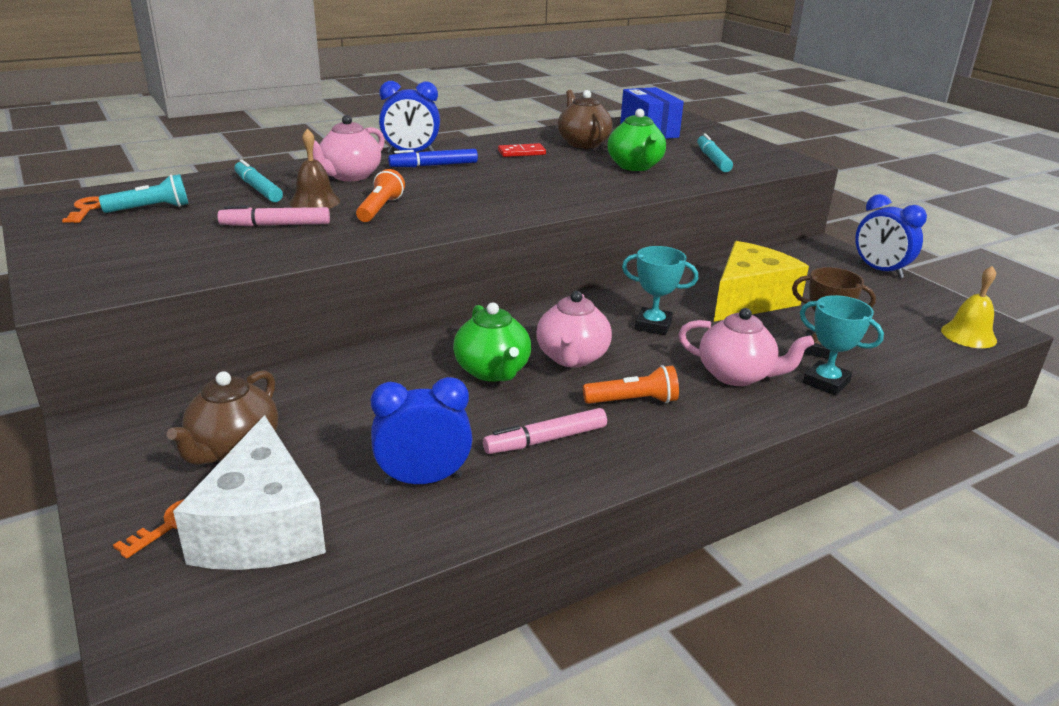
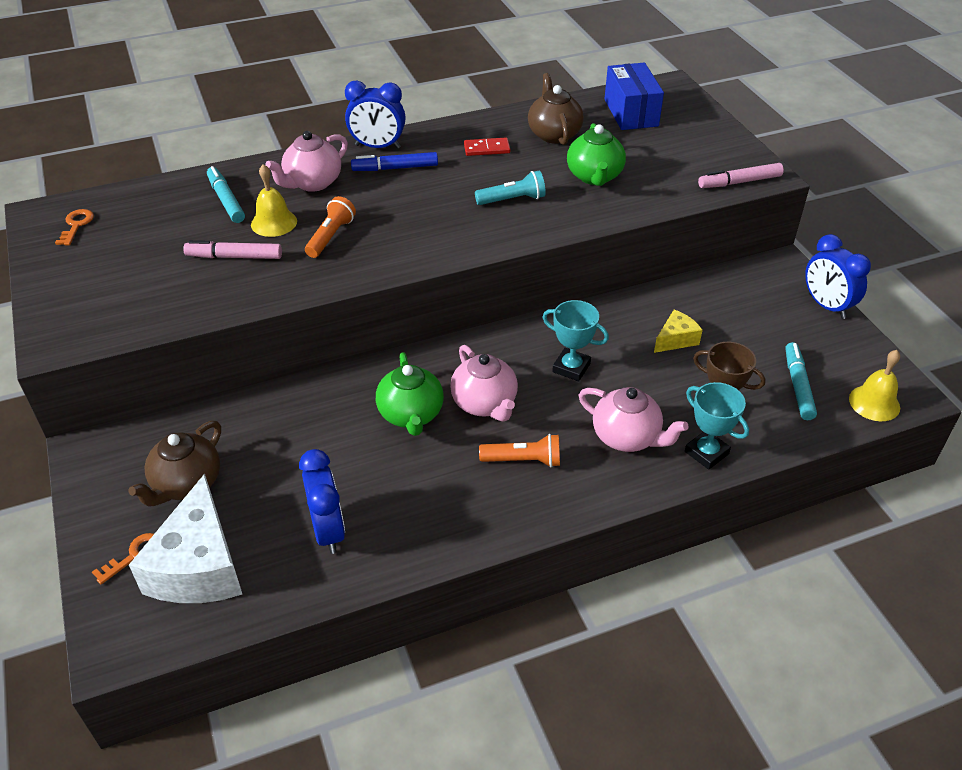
camera: 10 degrees right, 15 degrees up
(150, 209) = (130, 227): turquoise flashlight -> turquoise flashlight (512, 200)
(315, 201) = (274, 222): brown bell -> yellow bell
(423, 479) = (328, 530): blue clock -> blue clock turned 75 degrees clockwise
(546, 440) = (436, 498): pink marker -> pink marker (739, 182)
(572, 358) = (484, 404): pink teapot -> pink teapot turned 45 degrees counterclockwise
(712, 160) = (679, 168): turquoise marker -> turquoise marker (798, 386)
(749, 300) = (675, 339): yellow cheese -> yellow cheese, size x0.49

